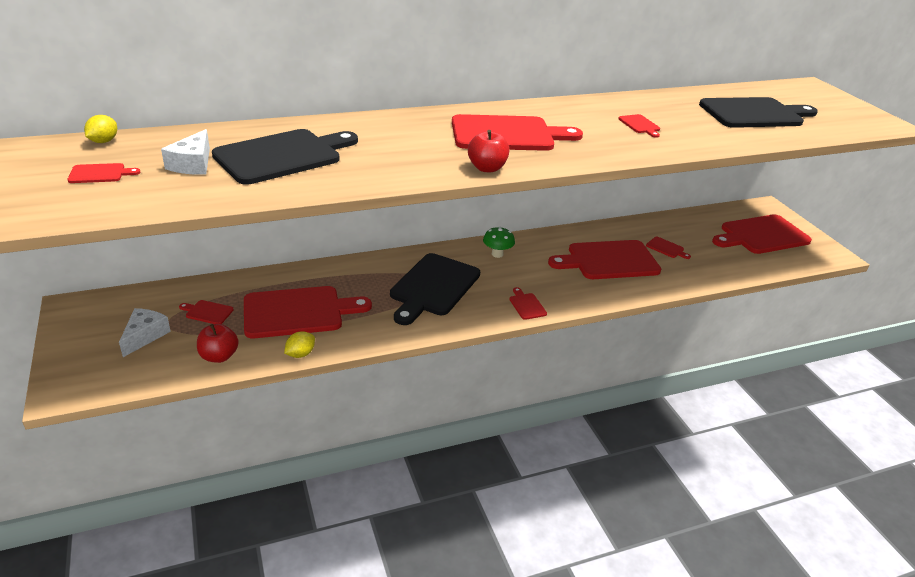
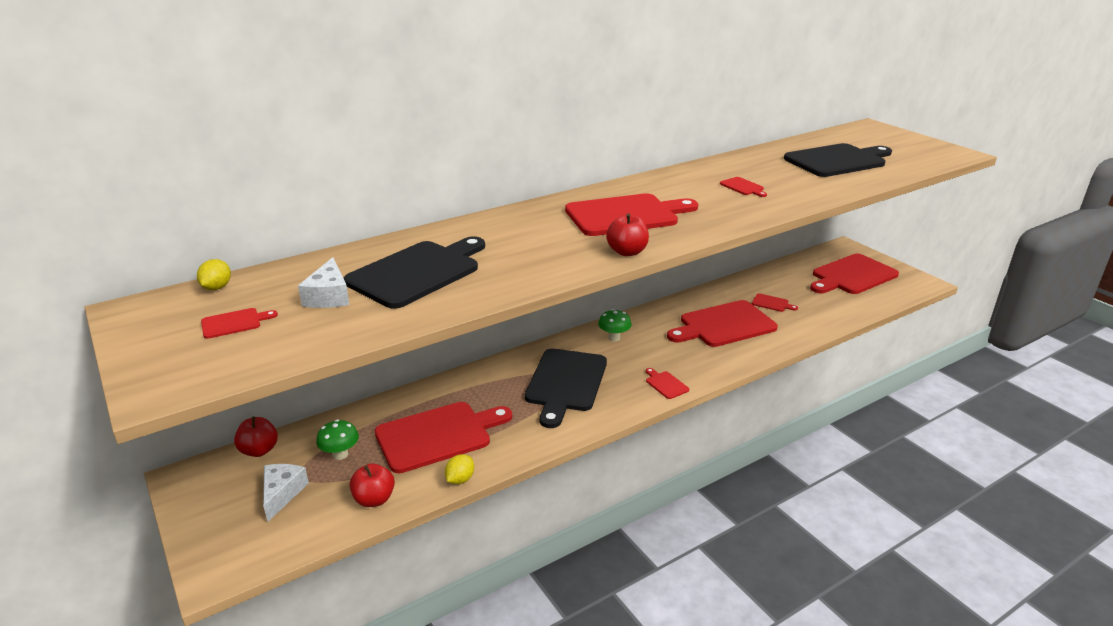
camera: 10 degrees left, 5 degrees down
(142, 296) = (259, 450): none -> red apple
(207, 312) = (340, 454): red cutting board -> green mushroom

